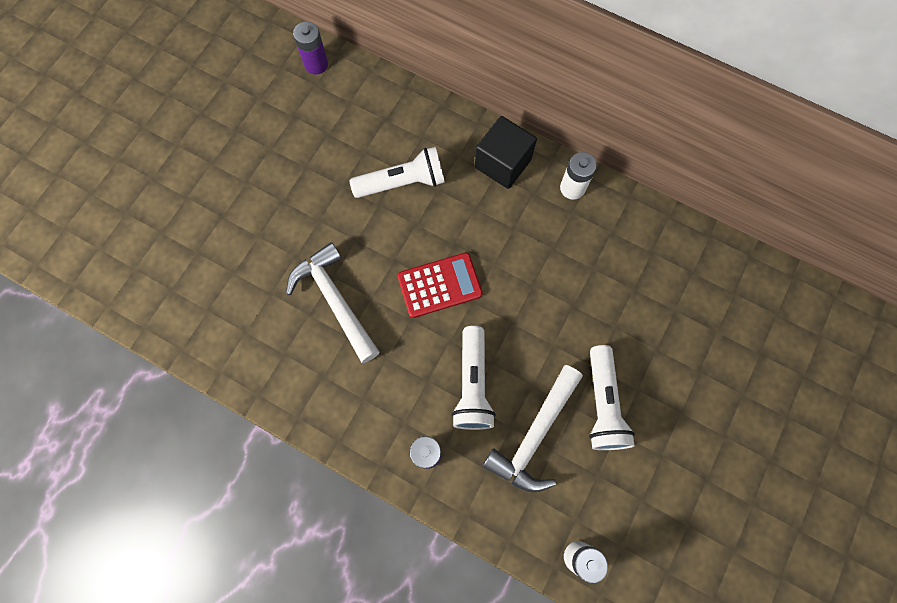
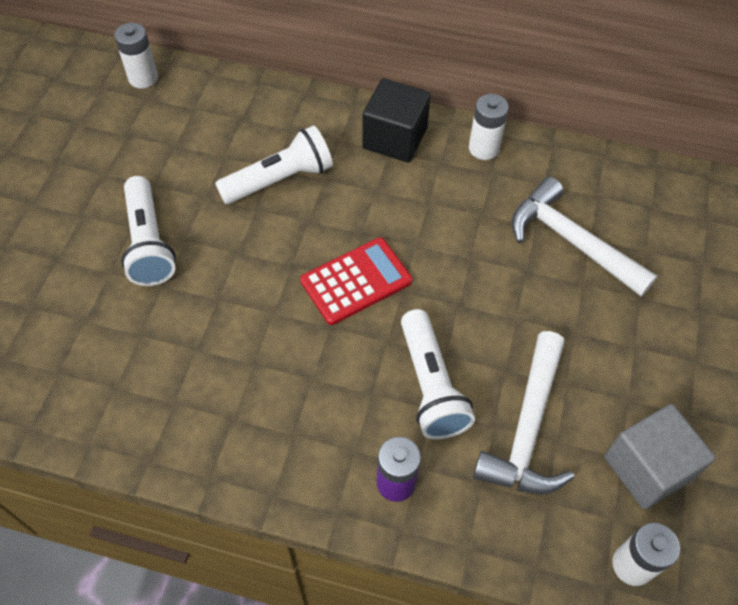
camera: 15 degrees left, 15 degrees down
(316, 64) = (143, 78): purple battery -> white battery
(335, 300) = (227, 325): white hammer -> white hammer (571, 241)
(603, 404) = (599, 372): white flashlight -> white flashlight (149, 243)
(614, 488) = (647, 468): none -> grey cube

